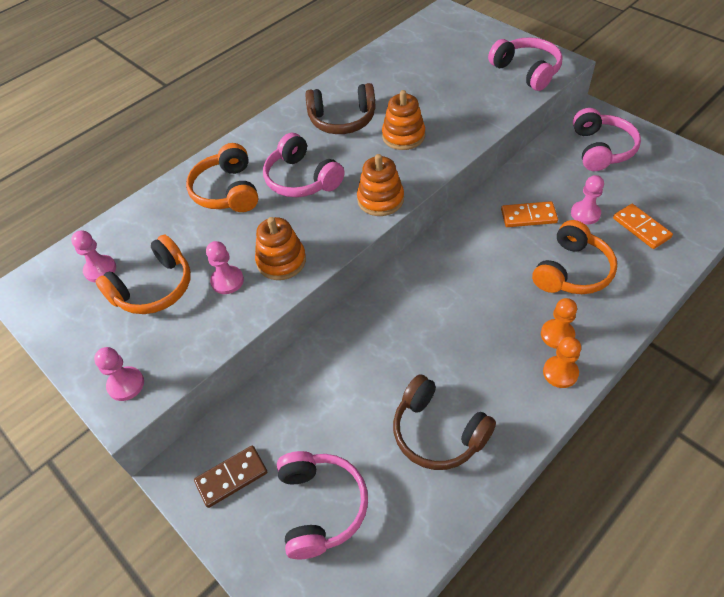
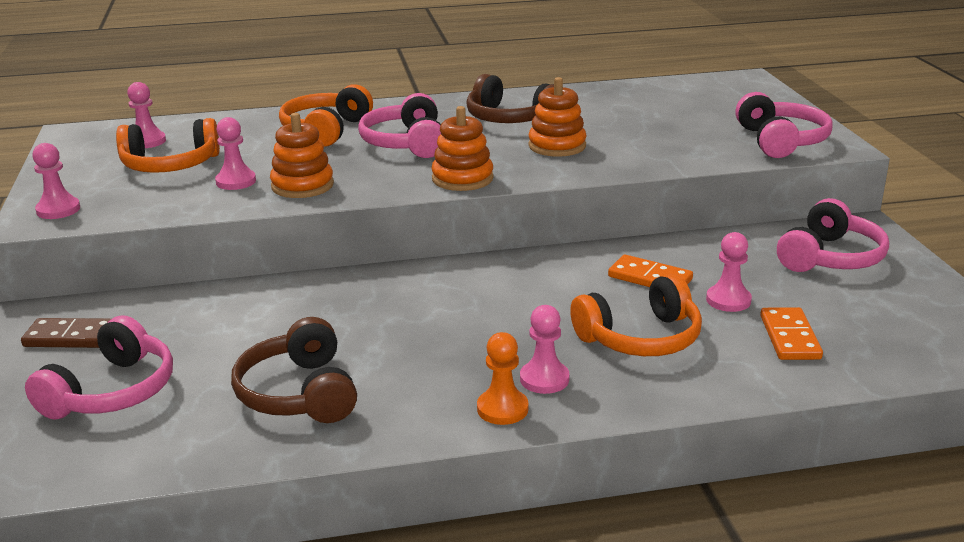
camera: 30 degrees right, 25 degrees down
(557, 335) = (544, 379): orange pawn -> pink pawn

